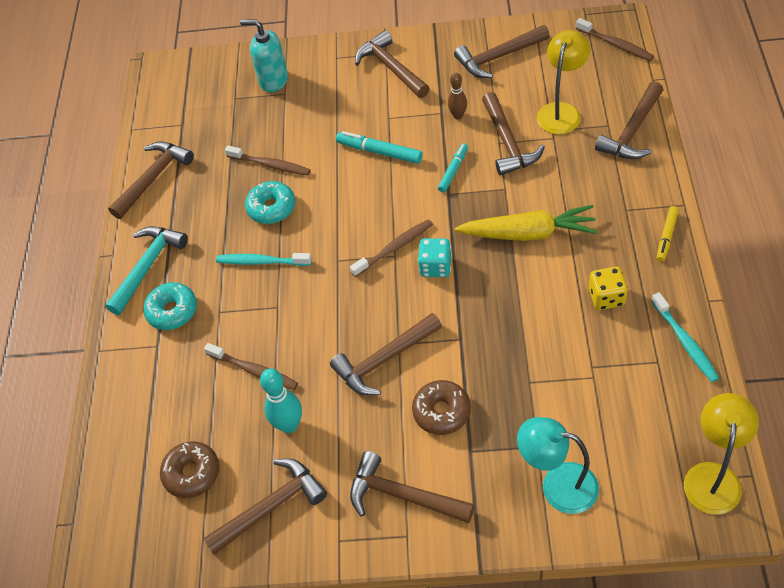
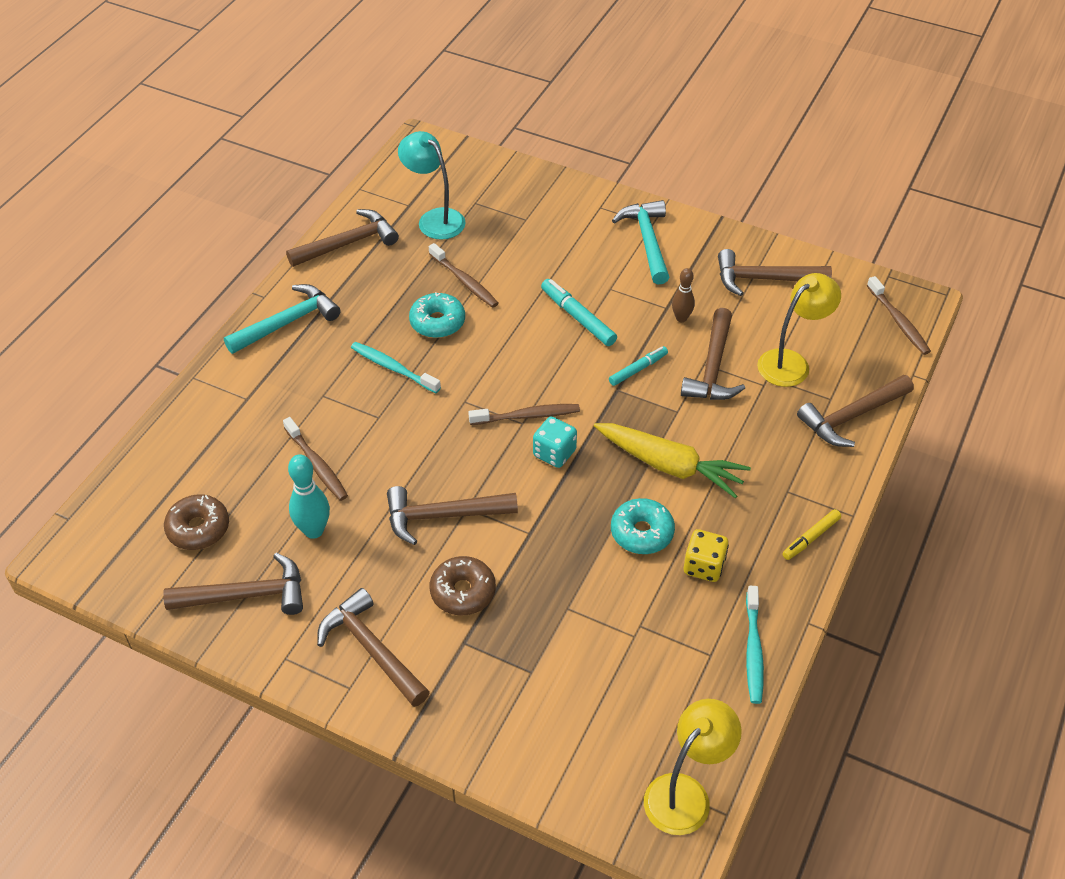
camera: 20 degrees right, 5 degrees down
(172, 311) = (281, 374): turquoise donut -> turquoise donut (642, 532)
(273, 81) = (523, 202): turquoise soap dispenser -> none
(391, 68) = (647, 241): brown hammer -> turquoise hammer
(557, 485) = (525, 718): turquoise lamp -> turquoise lamp (434, 219)

